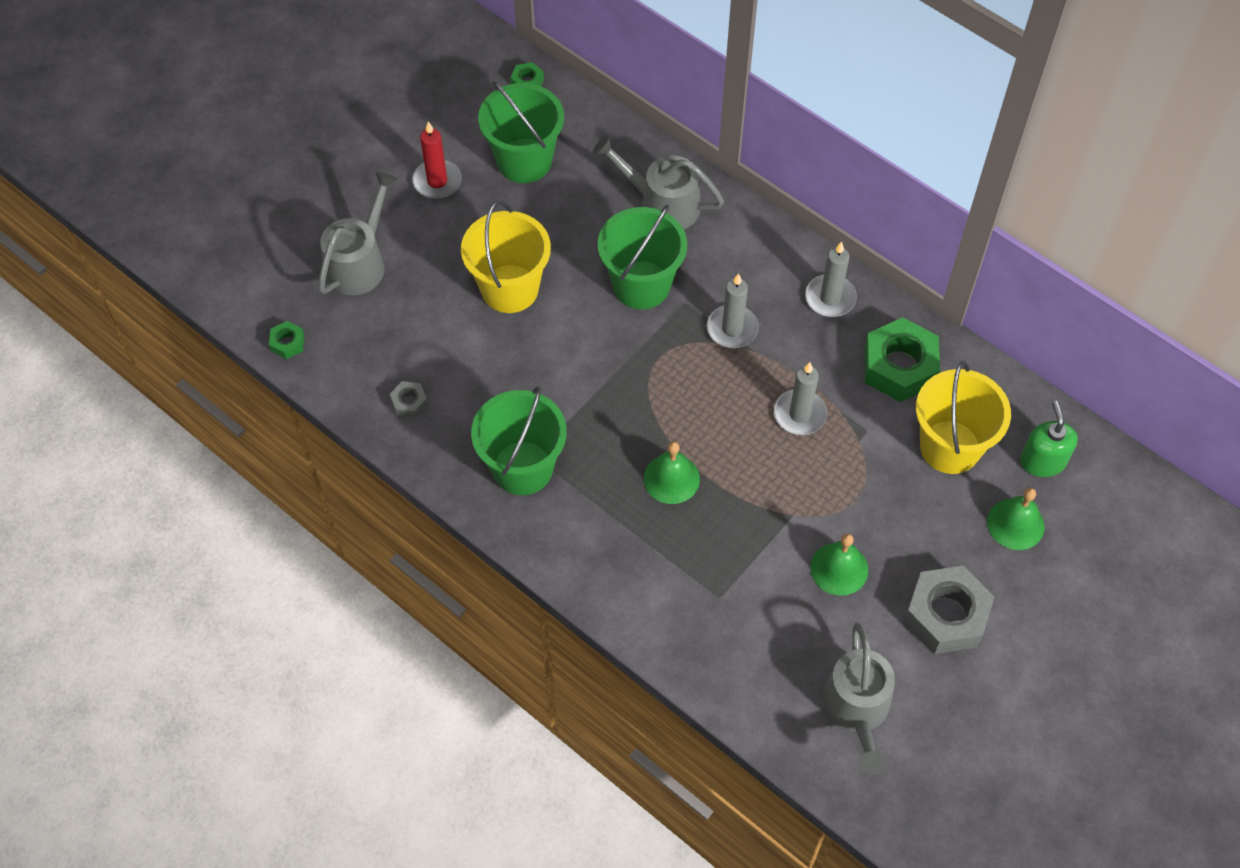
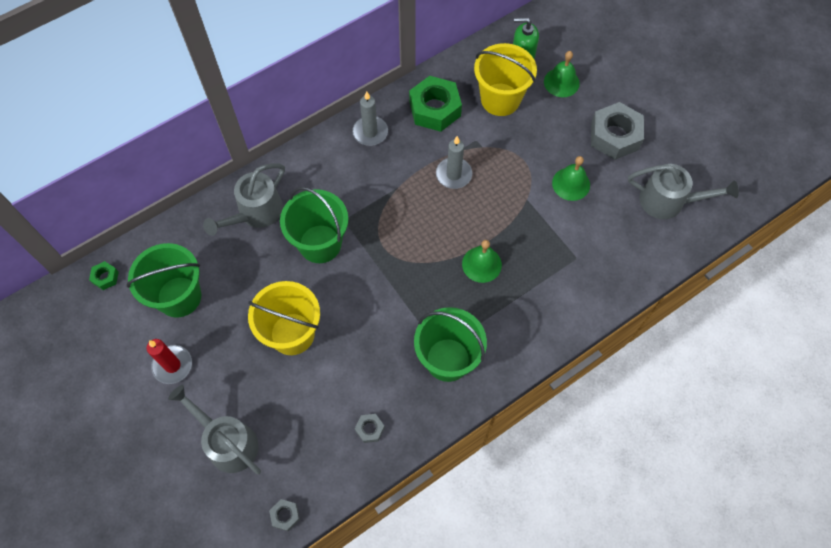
camera: 75 degrees left, 5 degrees up
(287, 343) = (285, 515): green nut -> grey nut
(732, 329) = (375, 196): grey candle -> none

